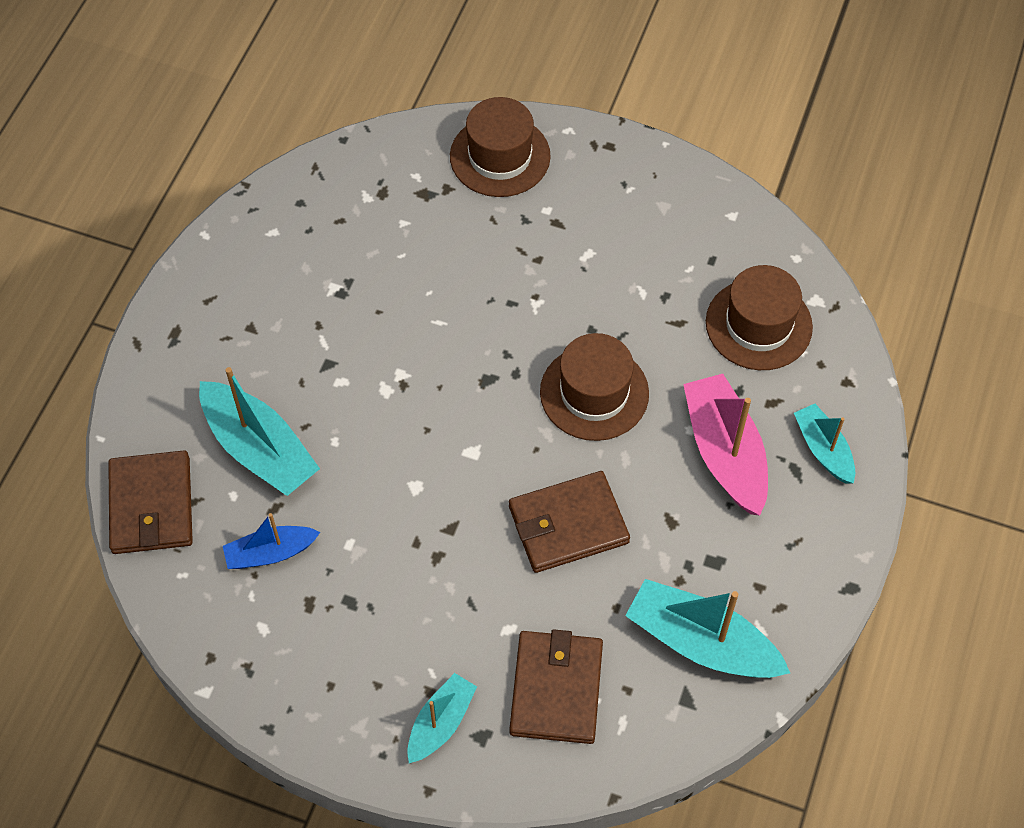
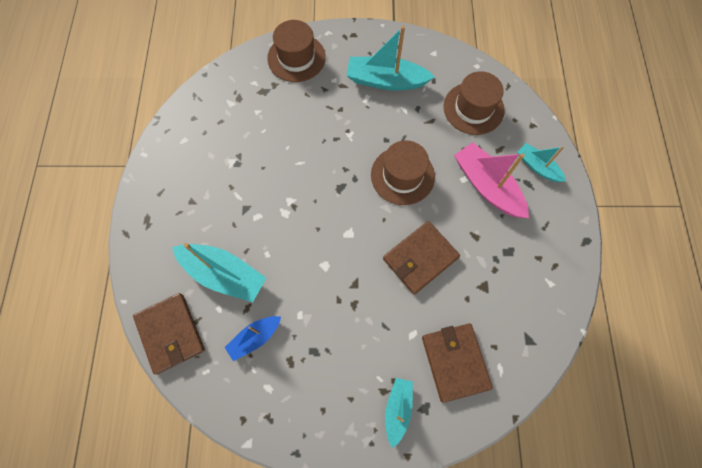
camera: 20 degrees left, 10 degrees up
(701, 642) = (522, 302): turquoise boat -> turquoise boat (386, 81)

